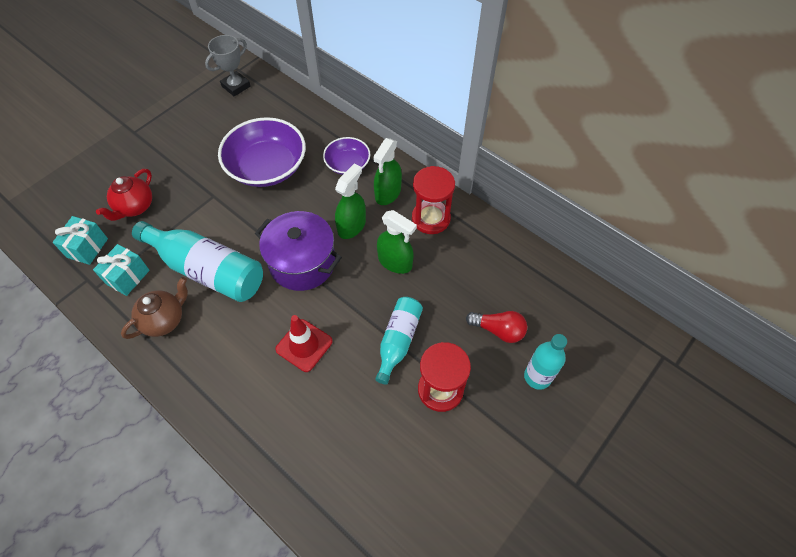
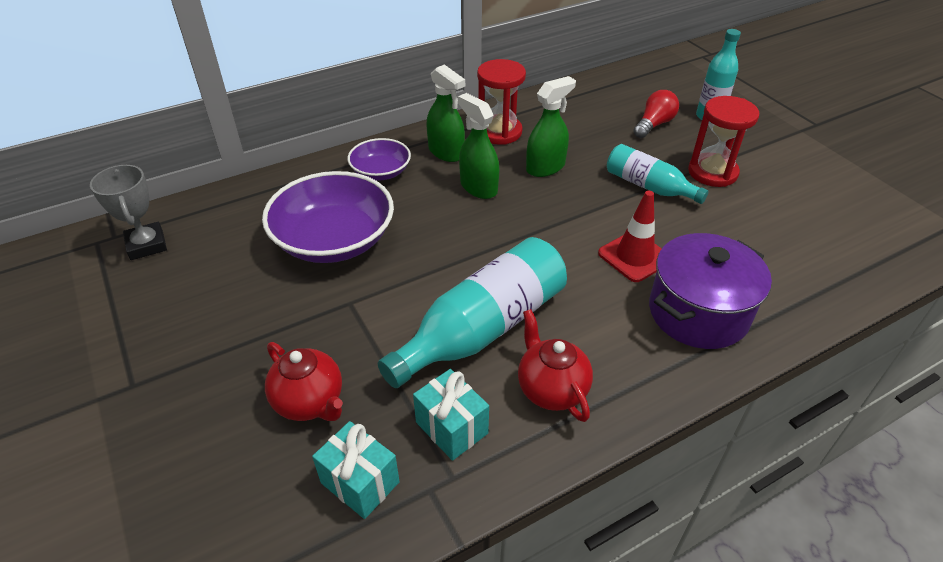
camera: 70 degrees left, 15 degrees down
(164, 320) = (551, 389): brown teapot -> red teapot
(302, 263) = (514, 236): purple pot -> purple pot (698, 312)

